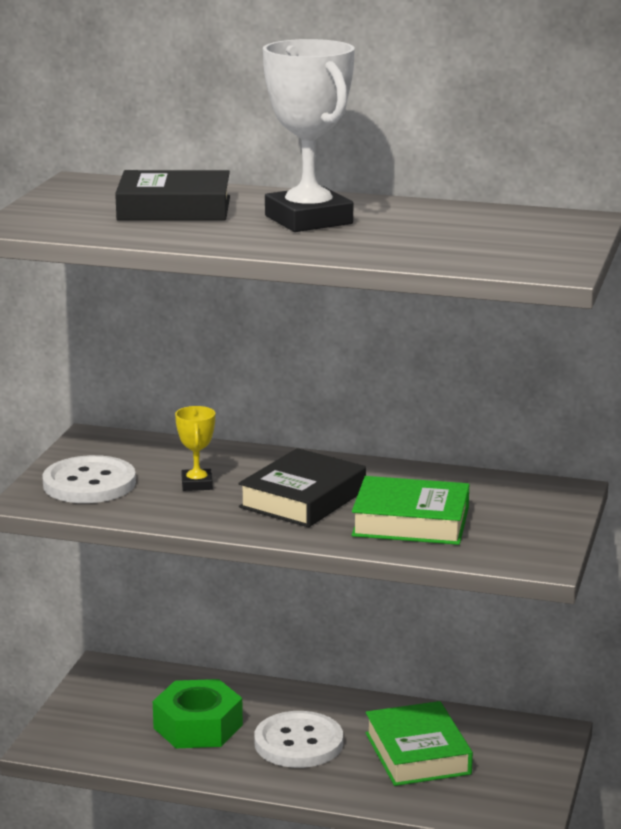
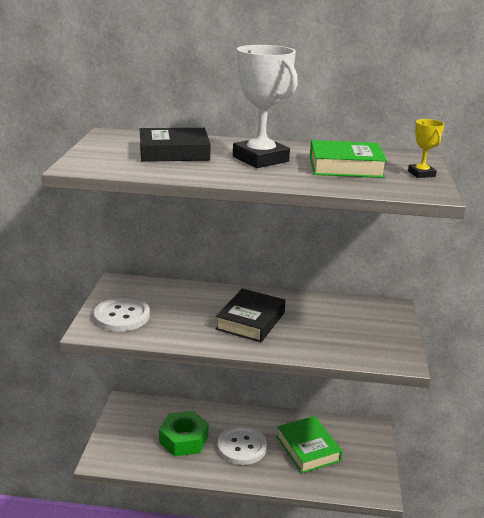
camera: 10 degrees left, 5 degrees up
(197, 484) = (186, 313): yellow trophy -> yellow trophy (421, 174)
(410, 522) = (318, 334): green book -> green book (345, 167)

